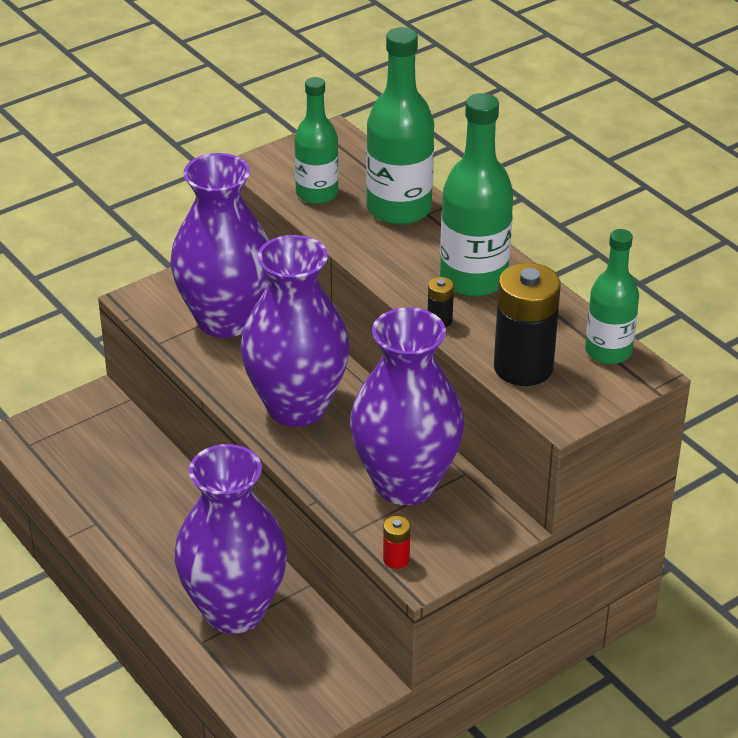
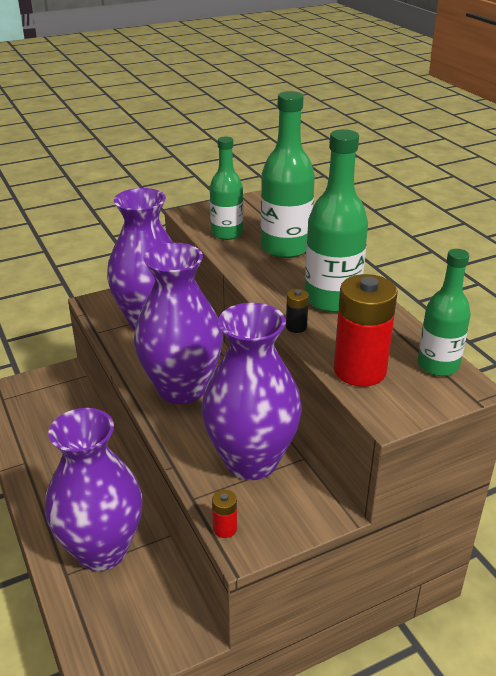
camera: 10 degrees right, 5 degrees down
(523, 367) = (360, 370): black battery -> red battery

